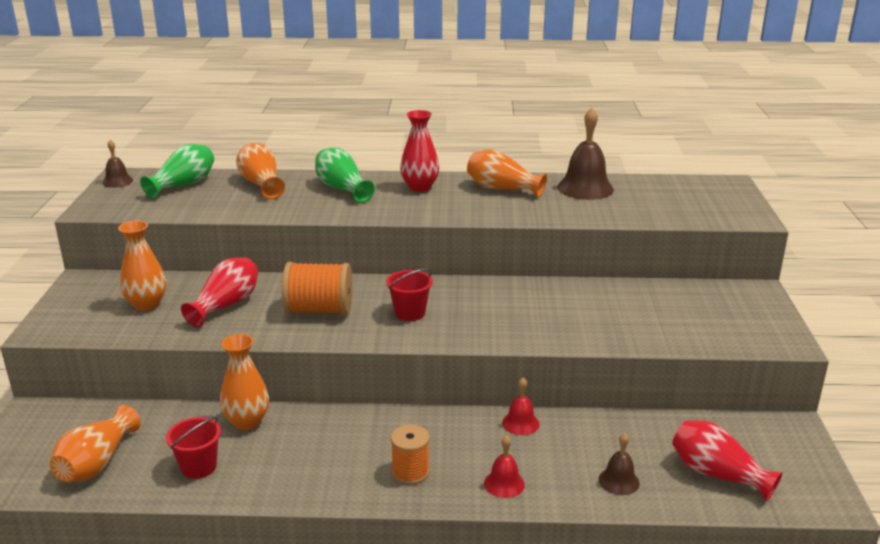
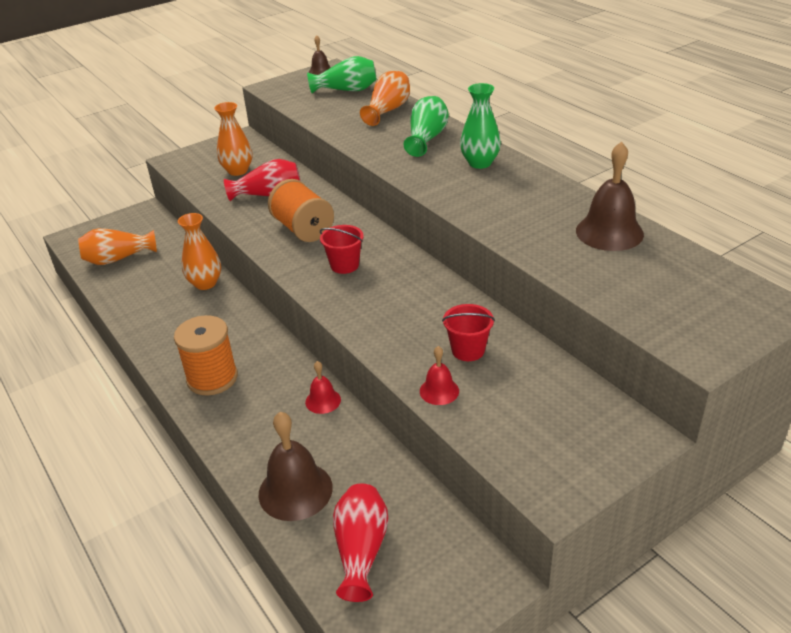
camera: 55 degrees right, 10 degrees up
(198, 467) = (144, 293): red bucket -> red bucket (468, 350)
(410, 472) = (212, 378): orange spool -> orange spool, size x1.57
(420, 187) = (480, 163): red vase -> green vase
(502, 189) = (537, 196): orange vase -> none
(504, 483) = (237, 429): red bell -> red bell (439, 391)
(619, 481) = (295, 490): brown bell -> brown bell, size x1.86

